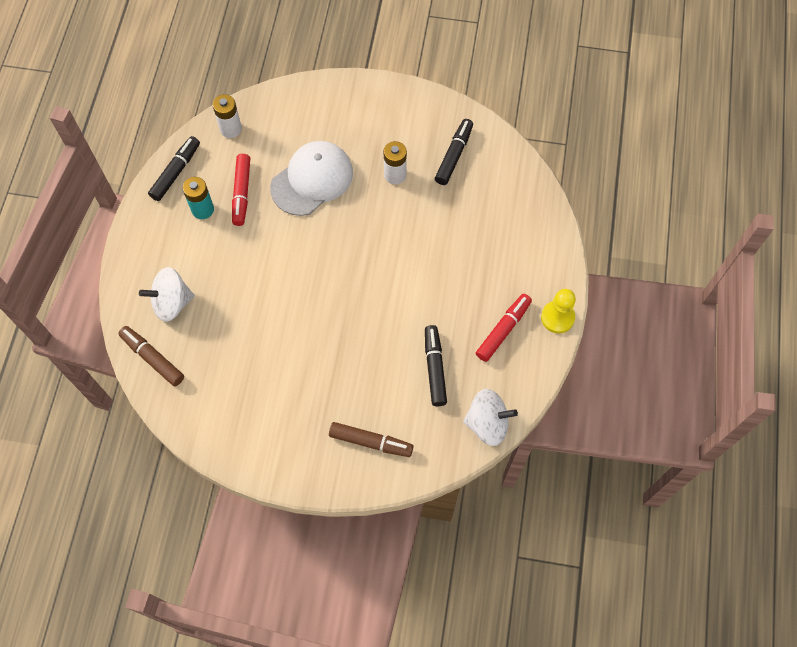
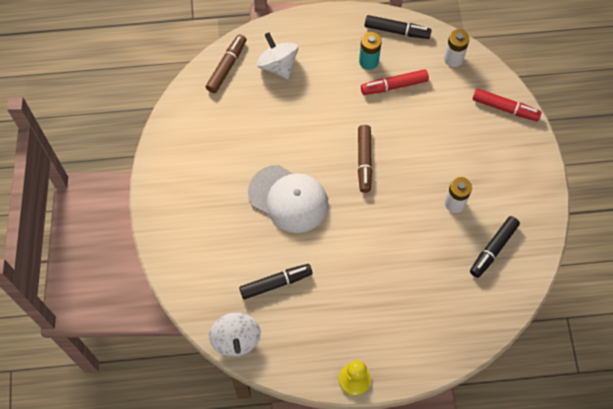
camera: 75 degrees right, 0 degrees up
(312, 180) = (426, 136): white cap -> white cap (288, 199)
(370, 442) = (197, 248): brown marker -> brown marker (364, 161)
(454, 155) = (493, 249): black marker -> black marker turned 120 degrees clockwise
(503, 330) = (328, 333): red marker -> red marker (505, 108)

